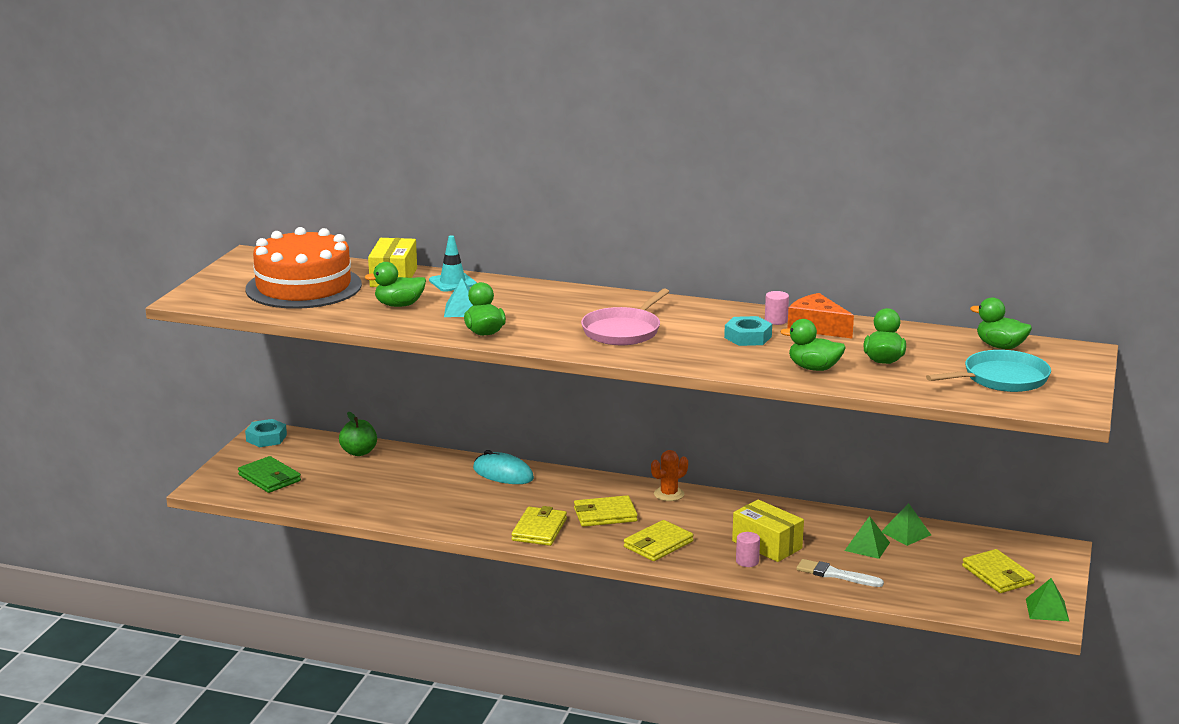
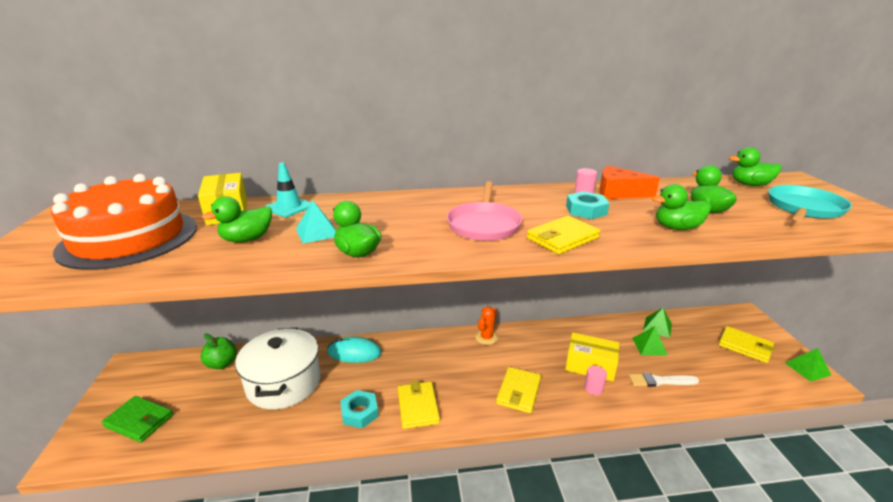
camera: 25 degrees left, 5 degrees up
(266, 438) = (128, 371): turquoise nut -> turquoise nut (359, 412)
(414, 481) = (284, 383): none -> white pot
(605, 514) = (457, 372): yellow wallet -> yellow wallet (562, 238)

